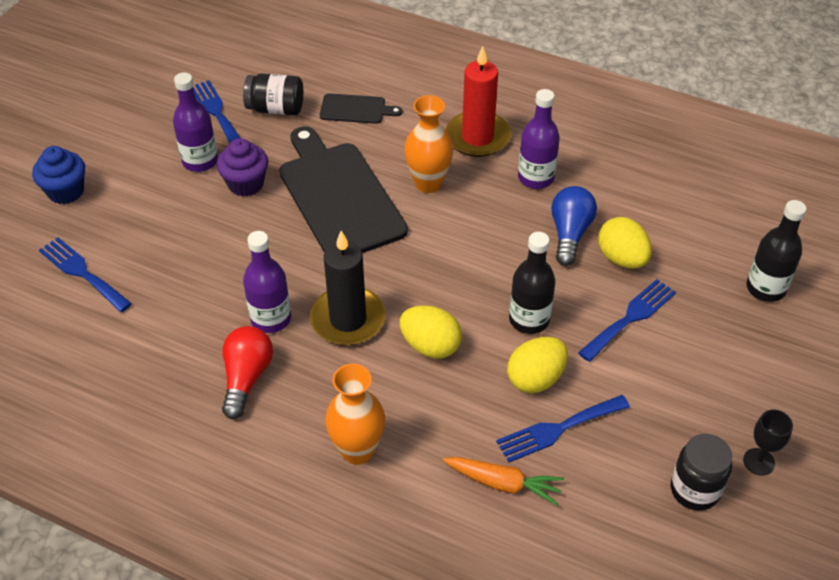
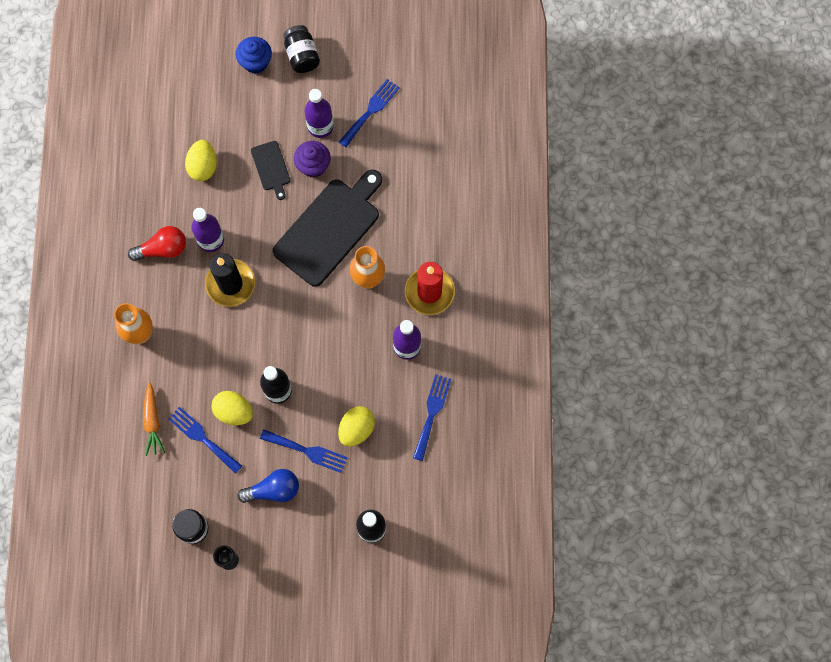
camera: 65 degrees right, 25 degrees up
(82, 273) = (197, 113): blue fork -> blue fork (432, 413)
(276, 108) = (393, 146): black jar -> black jar (302, 55)
(356, 109) = (418, 199): black cutting board -> black cutting board (271, 168)
(430, 346) = (231, 341): yellow egg -> yellow egg (203, 166)
(569, 234) = (364, 388): blue light bulb -> blue light bulb (273, 490)

